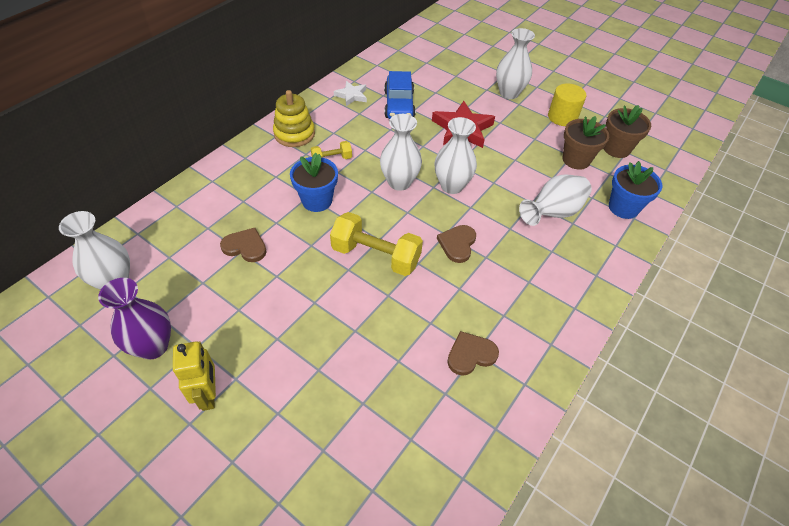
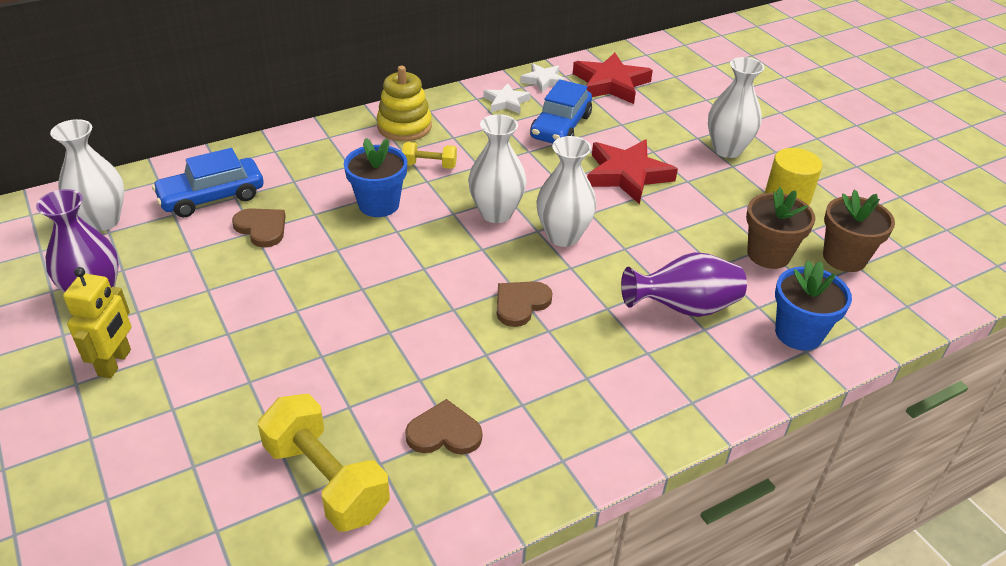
camera: 25 degrees right, 10 degrees down
(190, 233) = (212, 197): none -> blue car
(365, 72) = (543, 80): none -> white star
(376, 256) = (406, 285): yellow dumbbell -> yellow dumbbell (326, 480)
(410, 64) = (610, 84): none -> red star
(553, 213) = (683, 308): white vase -> purple vase

